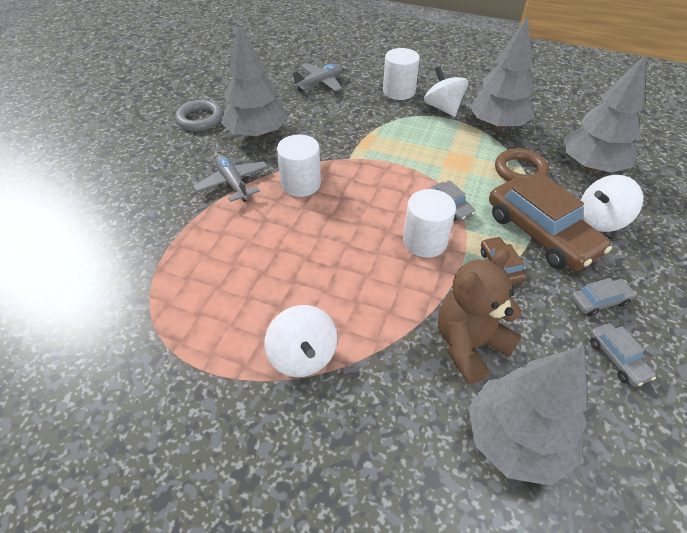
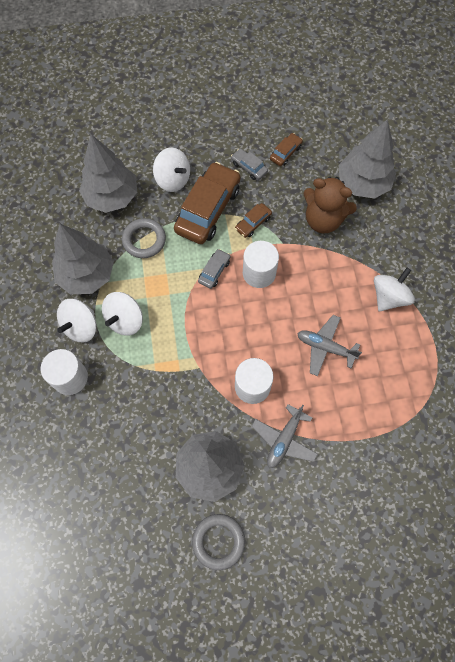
camera: 120 degrees left, 20 degrees up
(320, 83) = (92, 463): grey plane -> grey plane (325, 347)
(432, 132) = (125, 320): none -> white spinning top
(520, 171) = (144, 240): brown ring -> grey ring
(617, 358) = (285, 153): grey car -> brown car

